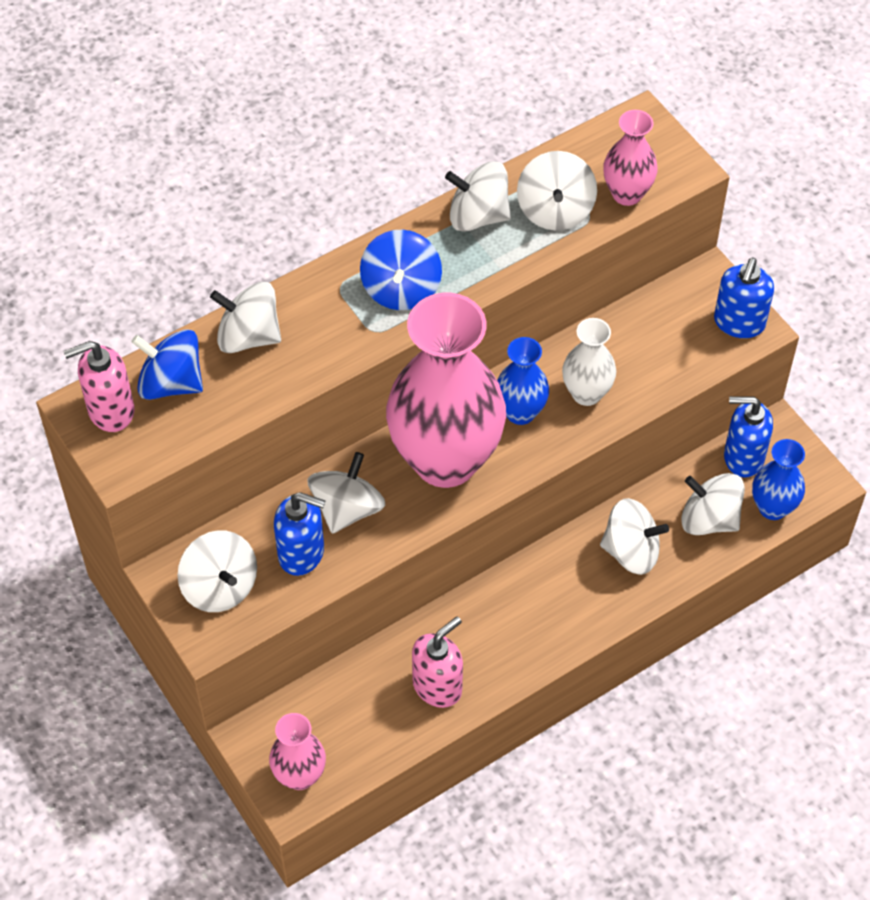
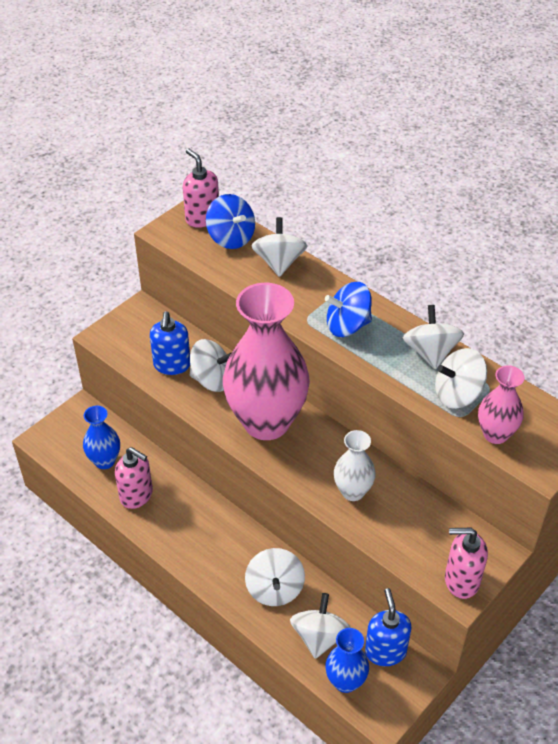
camera: 75 degrees right, 10 degrees down
(171, 383) = (231, 238): blue spinning top -> blue spinning top turned 135 degrees clockwise
(220, 587) = (138, 333): white spinning top -> none
(299, 775) = (59, 438): pink vase -> none
(520, 412) = (321, 455): blue vase -> blue vase (105, 461)
(739, 323) = (461, 580): blue soap dispenser -> pink soap dispenser

